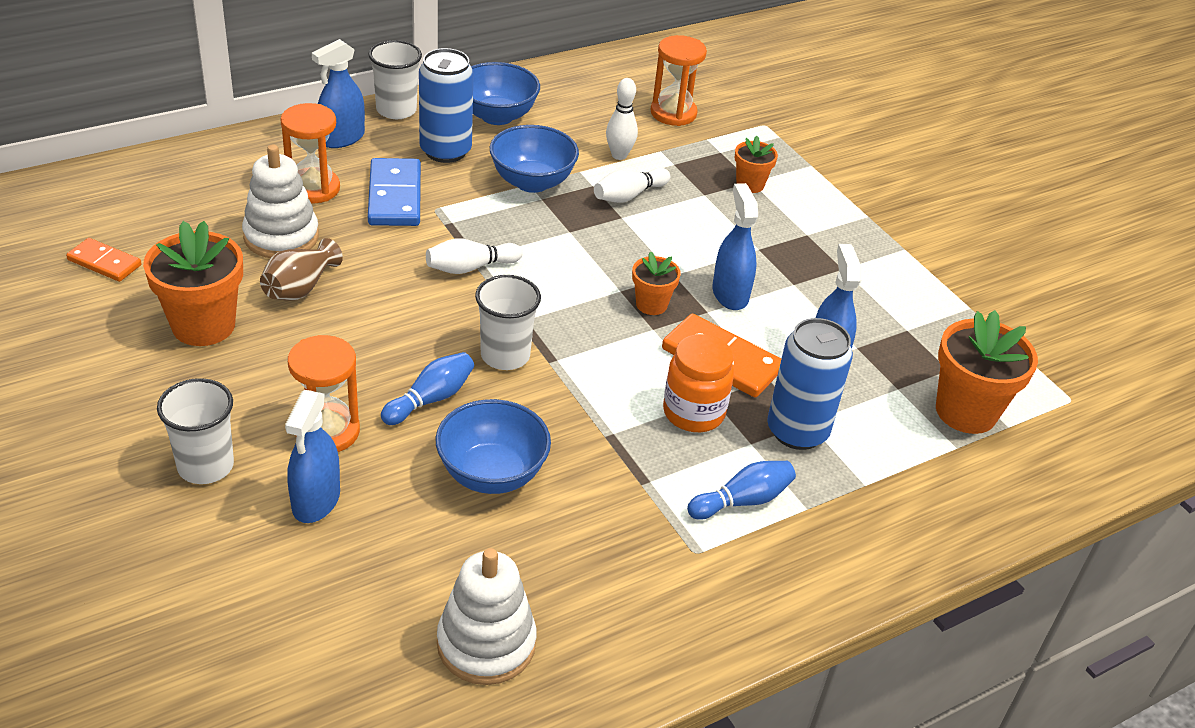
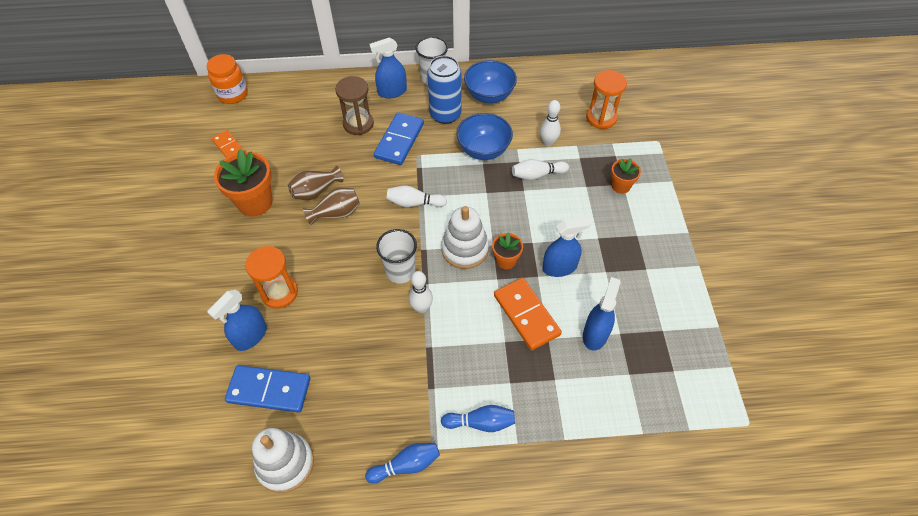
camera: 30 degrees right, 15 degrees up
(205, 466) = (210, 295): white cup -> none
(281, 237) = (324, 153): white stacking toy -> white stacking toy (465, 249)
(313, 188) = (358, 124): orange hourglass -> brown hourglass
(354, 308) = (336, 213): none -> brown vase
(395, 560) = (269, 390): none -> blue domino
(430, 399) = (344, 289): blue bowling pin -> blue bowling pin (406, 465)
(492, 474) = (349, 351): blue bowl -> none
(567, 391) = (421, 308): none -> white bowling pin
(693, 413) = (487, 348): orange jar -> orange jar (233, 94)
(730, 294) = (559, 267): blue spray bottle -> blue spray bottle turned 60 degrees clockwise
(797, 431) = (543, 384): blue can -> none
(966, 411) = (666, 408): orange flower pot -> none

